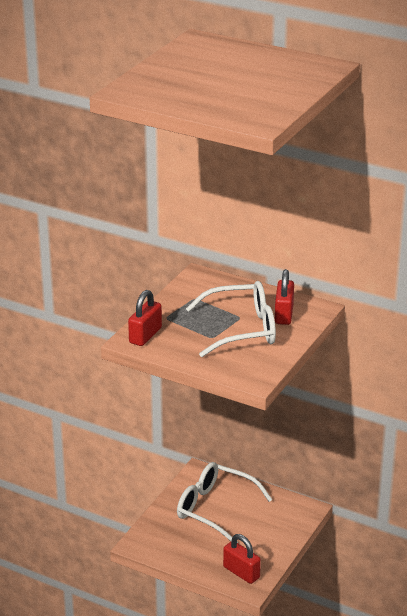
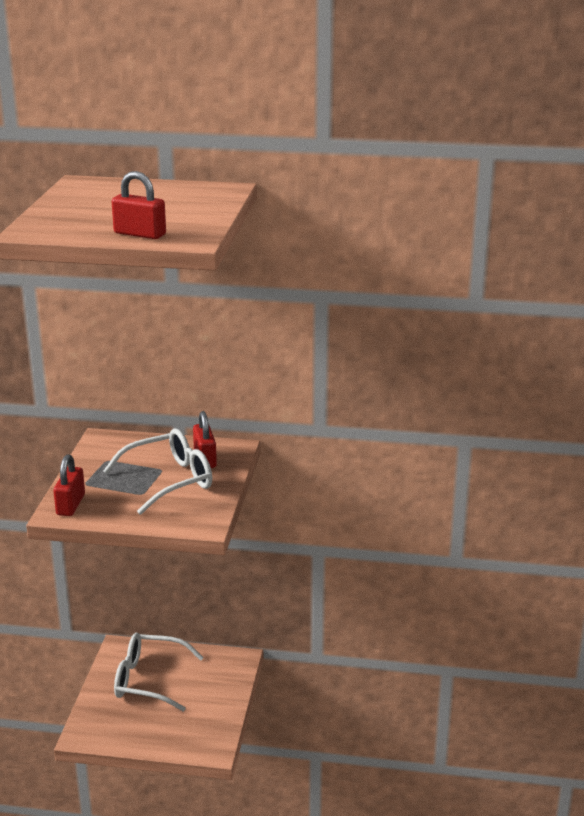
camera: 20 degrees left, 5 degrees down
(241, 572) = (200, 738): red padlock -> red padlock (140, 234)

